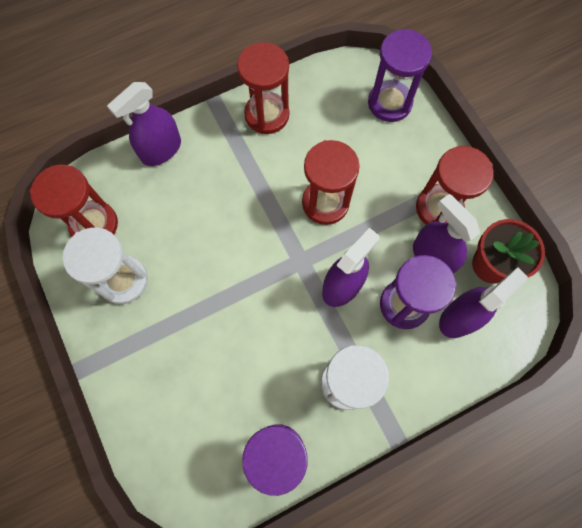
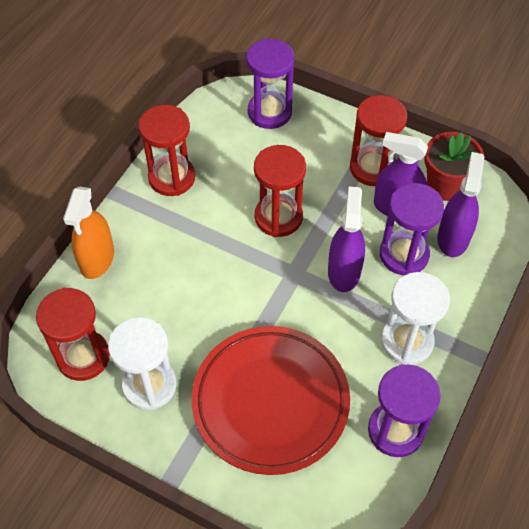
camera: 35 degrees left, 15 degrees down
(161, 150) = (97, 259): purple spray bottle -> orange spray bottle
(200, 357) = (270, 402): none -> red plate

